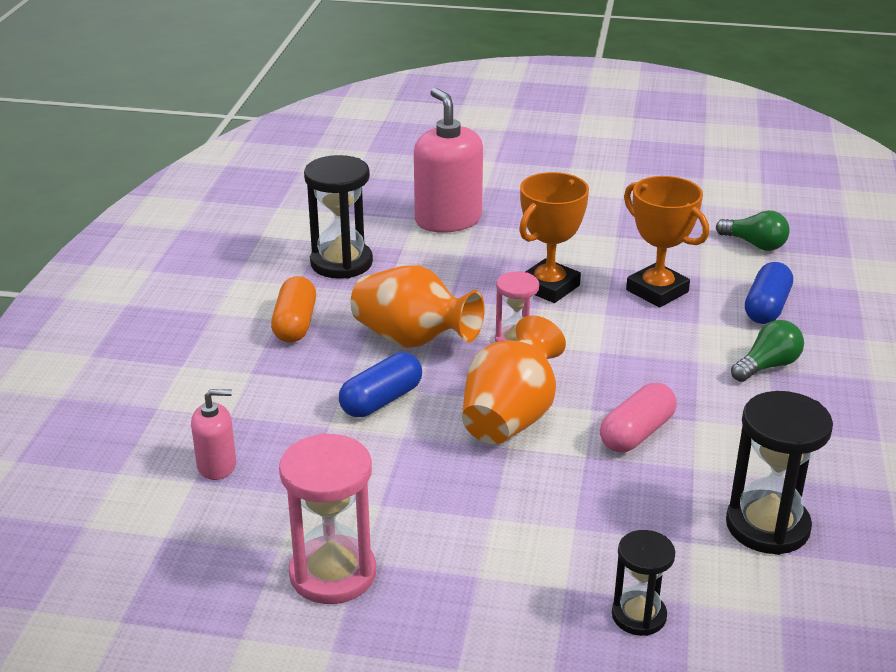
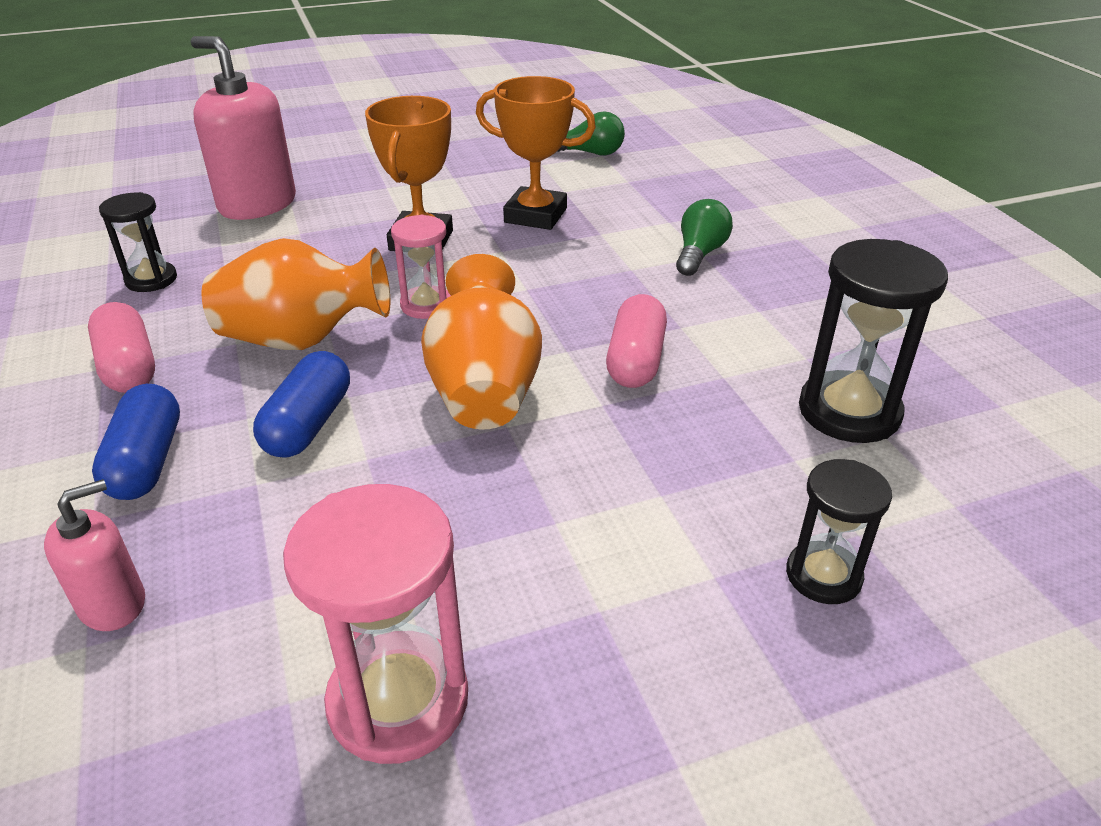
camera: 30 degrees left, 5 degrees up
(295, 324) = (128, 367): orange capsule -> pink capsule
(341, 263) = (151, 280): black hourglass -> black hourglass, size x0.61
(766, 307) = (650, 203): blue capsule -> blue capsule (147, 461)

